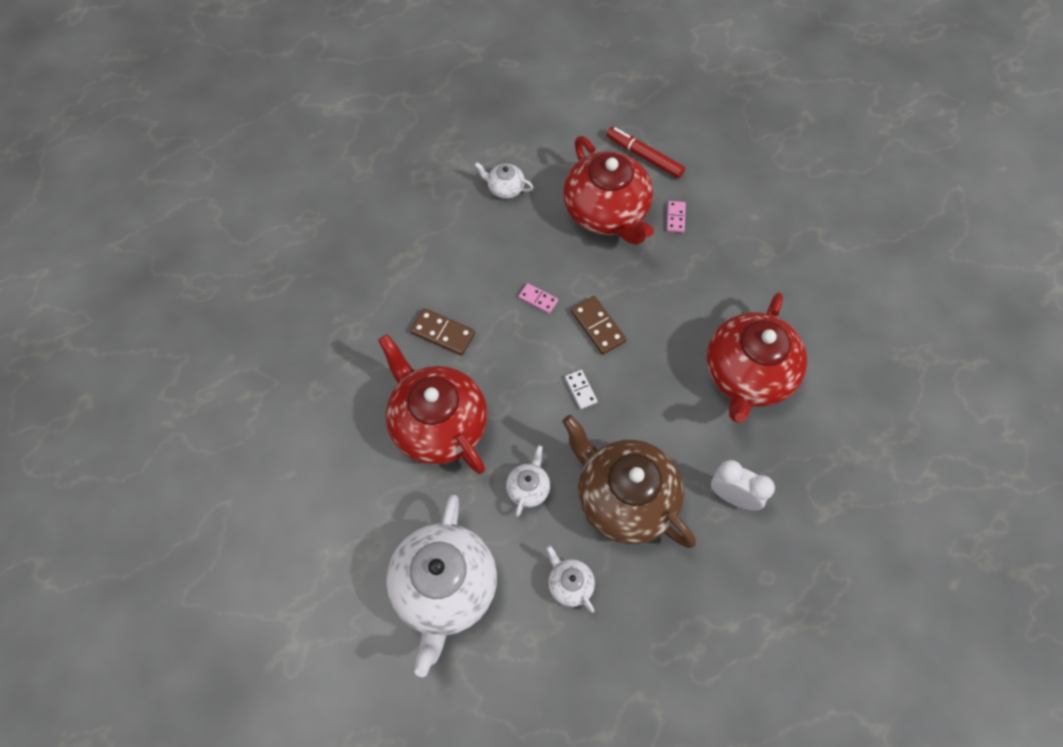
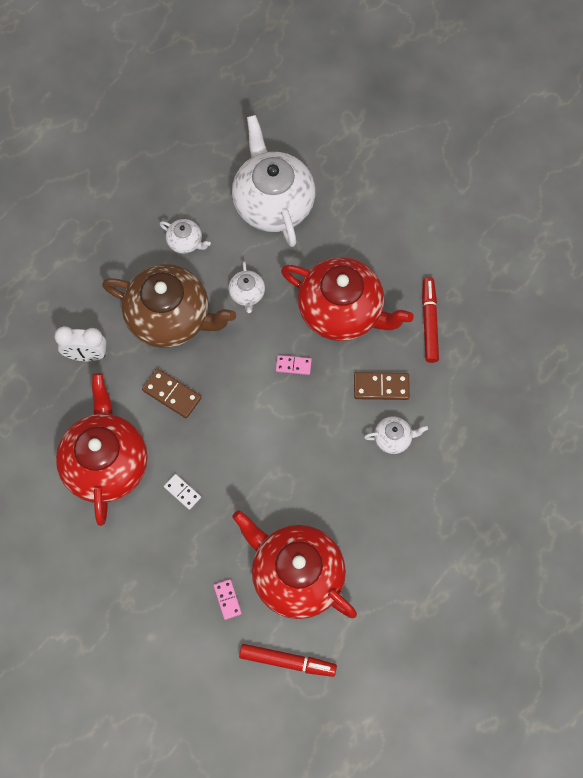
camera: 155 degrees right, 5 degrees up
(358, 374) = (429, 322): none -> red marker
(505, 188) = (406, 558): white teapot -> white teapot (393, 438)
(538, 299) = (316, 454): pink domino -> pink domino (293, 365)
(580, 390) = (242, 388): white domino -> white domino (182, 492)
(598, 326) = (252, 452): brown domino -> brown domino (171, 394)

